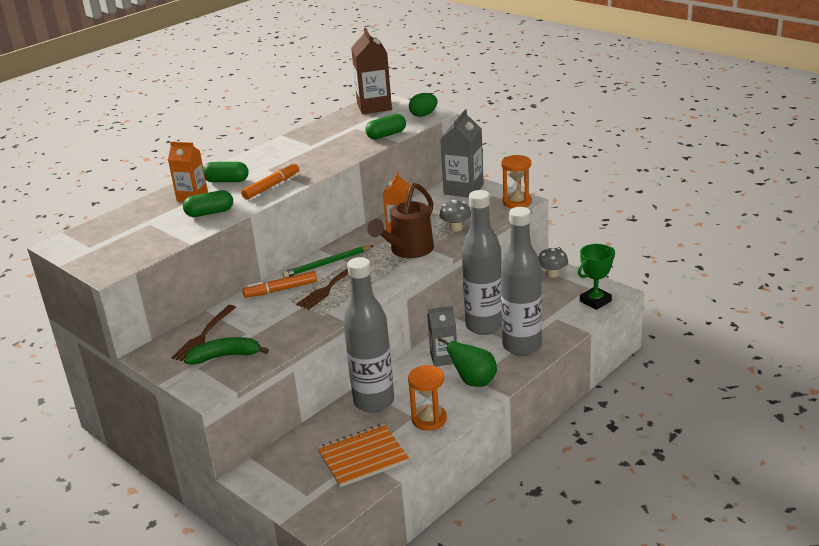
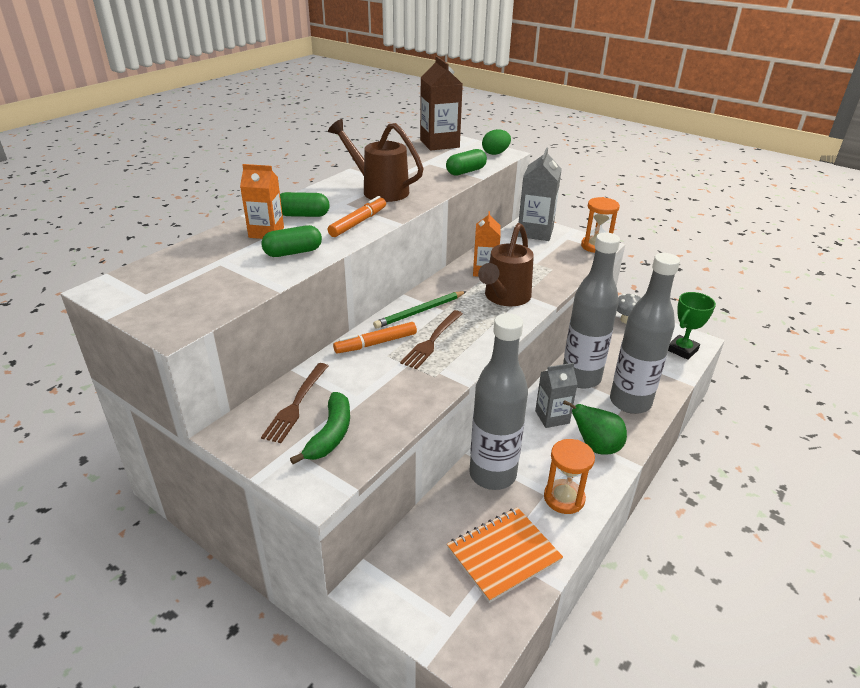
camera: 10 degrees left, 5 degrees up
(225, 356) = (330, 434): green banana -> green banana turned 120 degrees clockwise
(300, 156) = (379, 190): none -> brown watering can
(456, 228) = (545, 273): grey mushroom -> none

